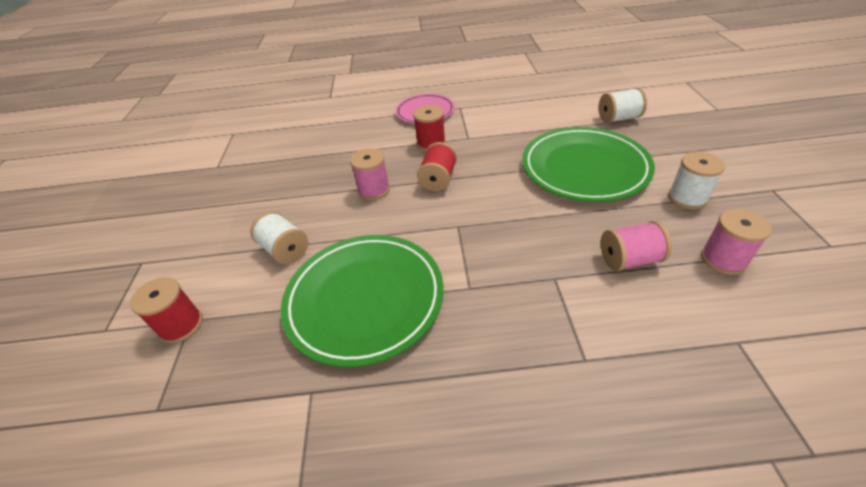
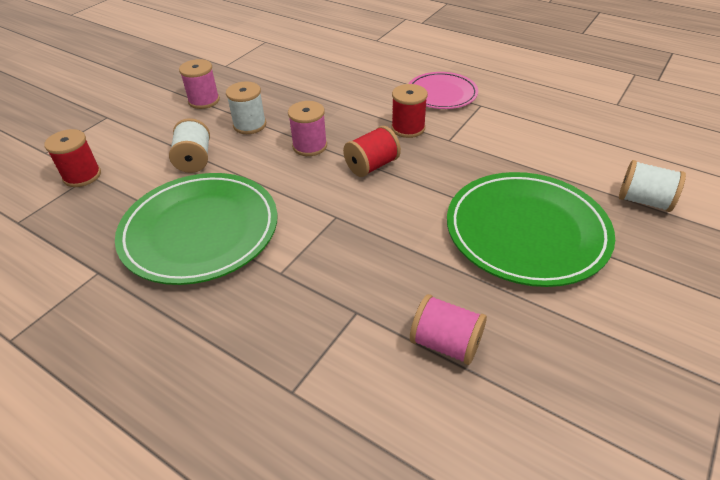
camera: 35 degrees right, 0 degrees up
(687, 198) = (599, 328): white spool -> white spool (250, 125)
(723, 259) = (545, 410): pink spool -> pink spool (204, 101)

